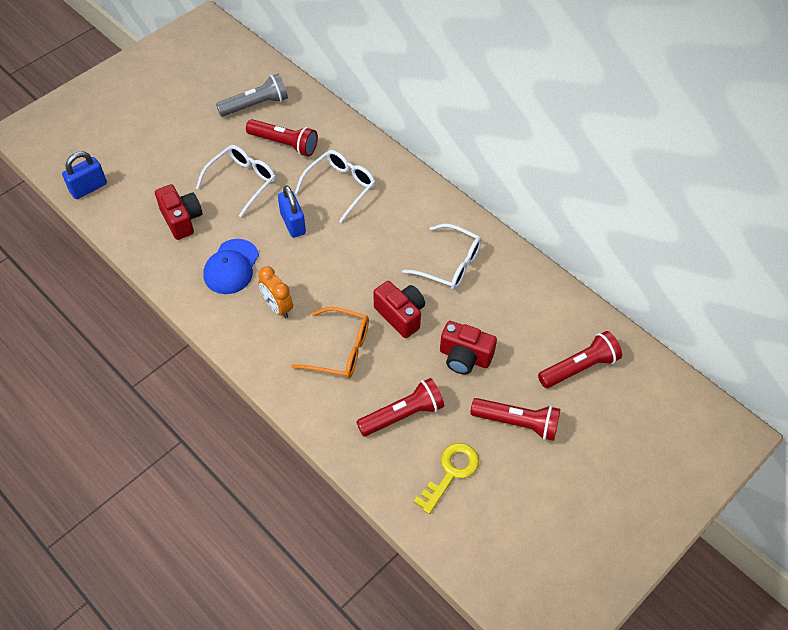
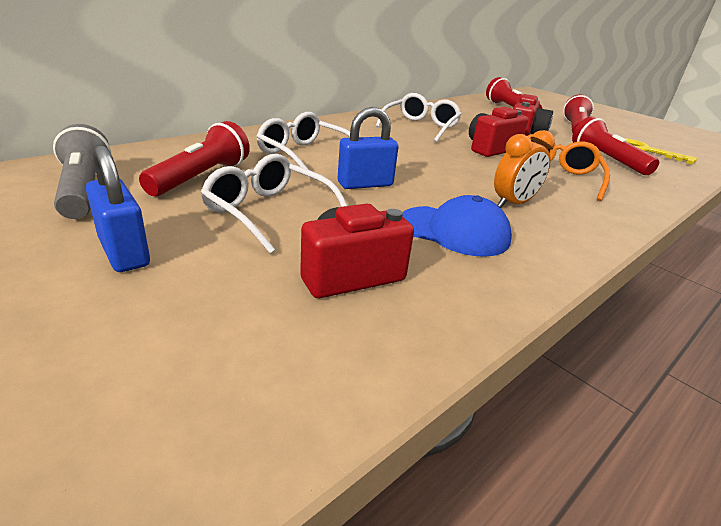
camera: 90 degrees left, 25 degrees down
(88, 188) = (191, 451): blue padlock -> blue padlock (124, 252)

